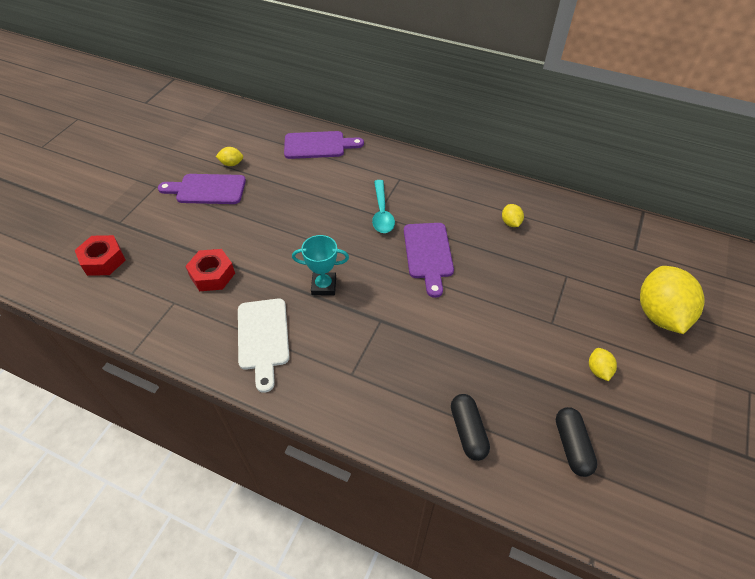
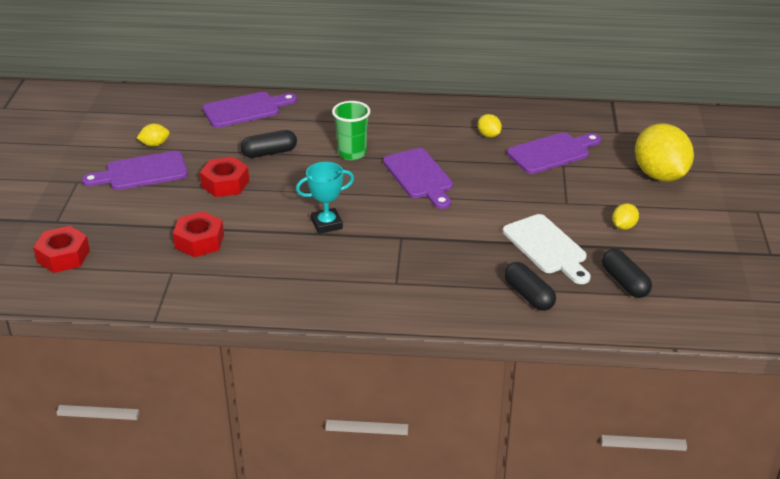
camera: 20 degrees left, 15 degrees down
(263, 338) = (289, 277): white cutting board -> white cutting board (547, 247)
(264, 218) = (225, 184): none -> red nut
(315, 194) = (269, 153): none -> black capsule
(382, 213) = (352, 153): turquoise spoon -> green cup
(561, 258) = (552, 152): none -> purple cutting board
(598, 370) = (623, 226): yellow lemon -> yellow lemon turned 60 degrees clockwise

